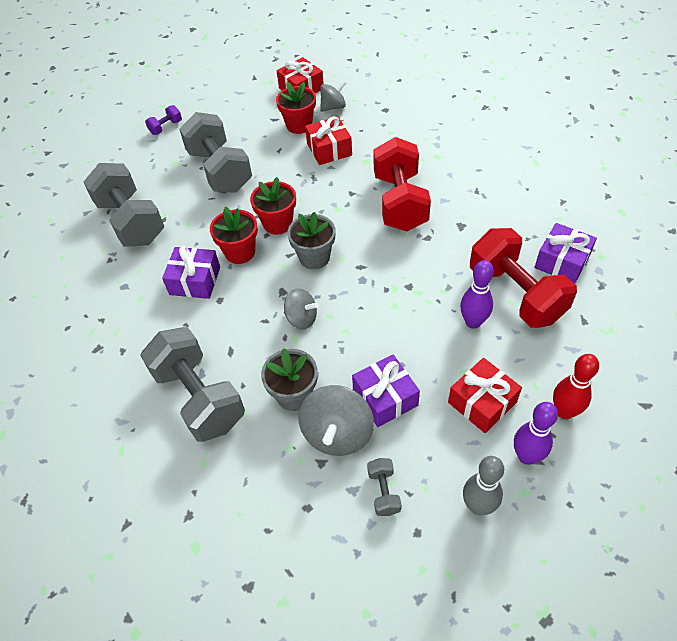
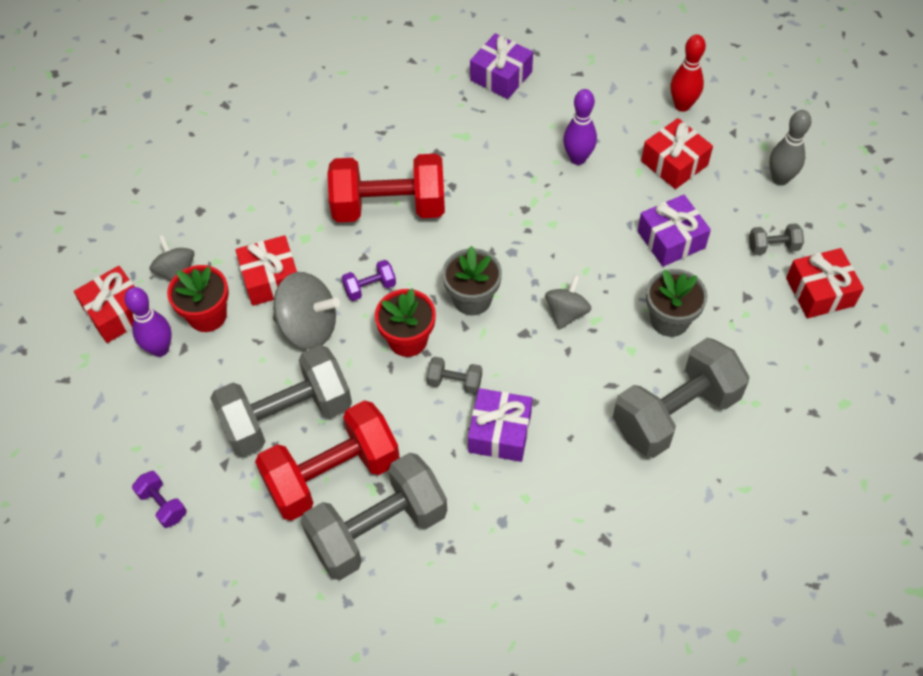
camera: 90 degrees left, 5 degrees up
(240, 252) = (454, 382): red flower pot -> grey dumbbell
(323, 199) = (370, 287): none -> purple dumbbell
(328, 535) = (820, 292): none -> red gift
(337, 434) = (714, 282): grey spinning top -> grey spinning top (308, 327)
(515, 294) = (542, 119): red dumbbell -> red dumbbell (332, 474)
(526, 456) = (729, 139): purple bowling pin -> purple bowling pin (160, 349)

